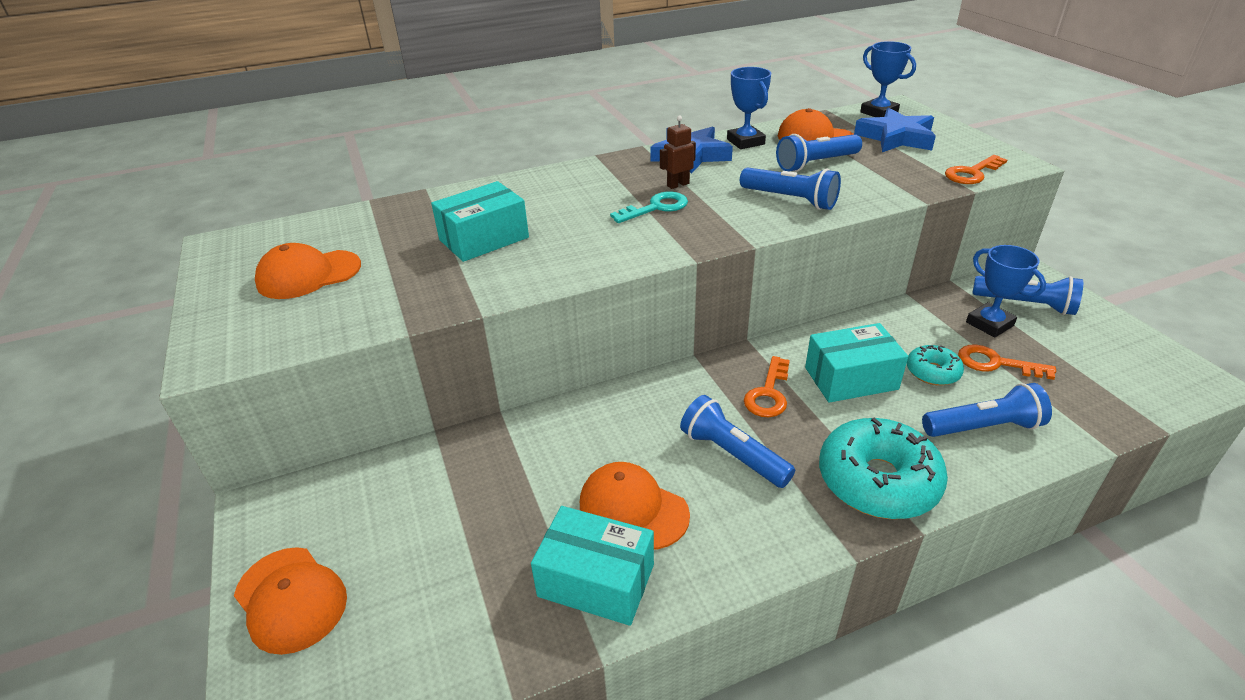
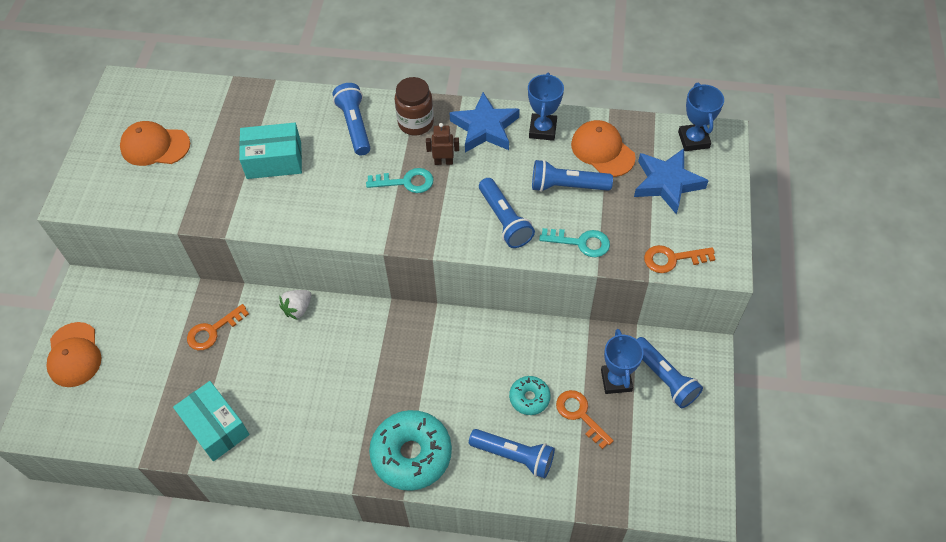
camera: 30 degrees right, 20 degrees up
(593, 406) = (298, 309): none -> white strawberry
(617, 171) = (416, 123): none -> brown jar
(633, 508) = (265, 394): orange cap -> none
(732, 454) = (347, 389): blue flashlight -> blue flashlight (355, 125)
(768, 393) = (408, 356): orange key -> orange key (213, 331)
(851, 378) = (471, 373): turquoise box -> none
(881, 190) = (581, 242): none -> turquoise key

